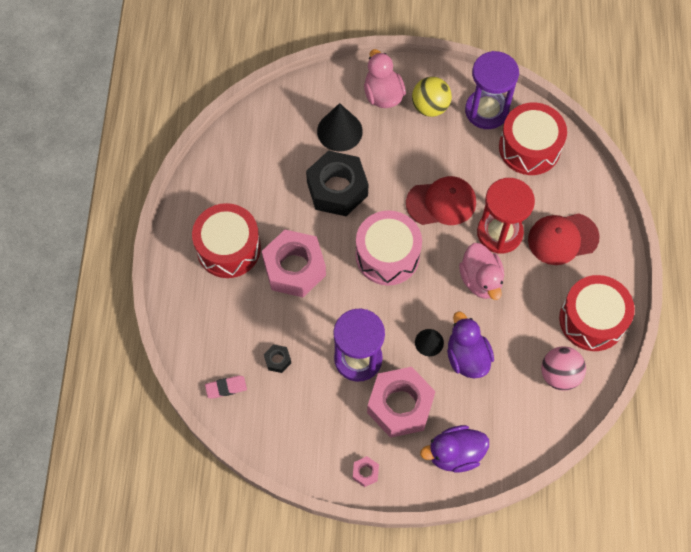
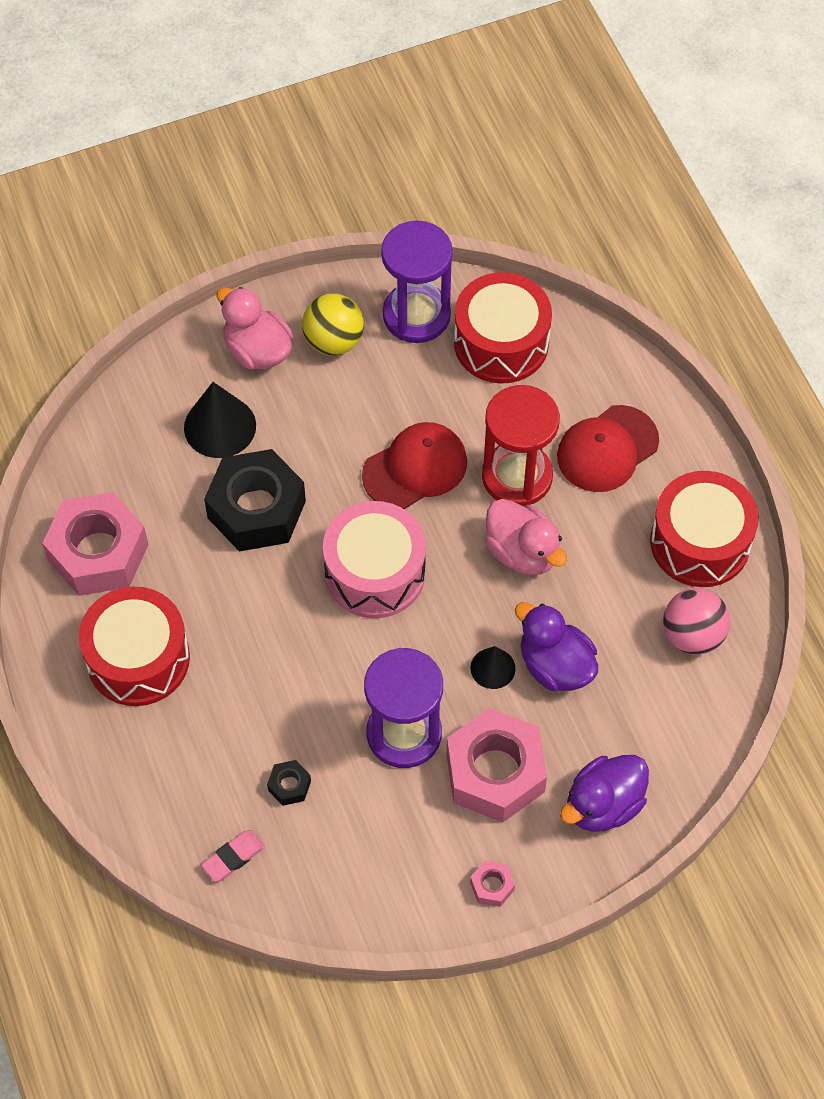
camera: 25 degrees left, 5 degrees down
(294, 268) = (249, 646): pink nut -> pink nut (98, 553)

